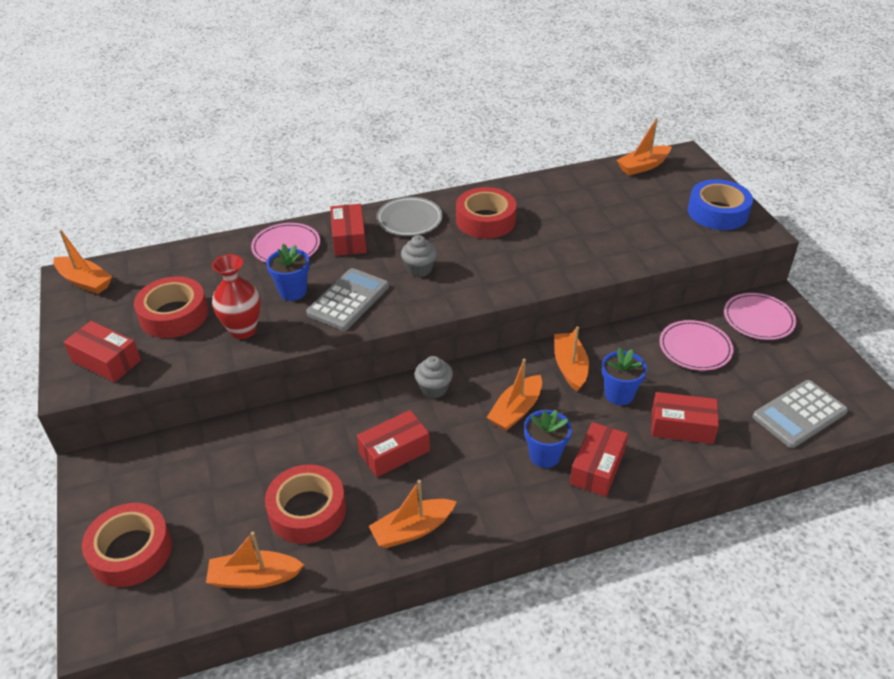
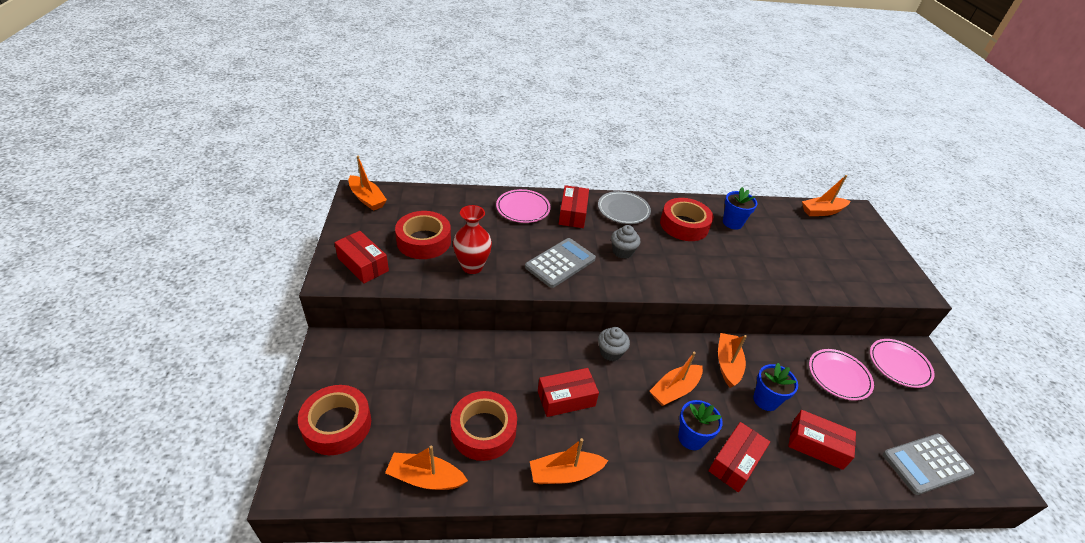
camera: 10 degrees right, 0 degrees up
(293, 291) = (519, 245): blue flower pot -> blue flower pot (732, 223)
(717, 212) = (881, 265): blue tape -> none

